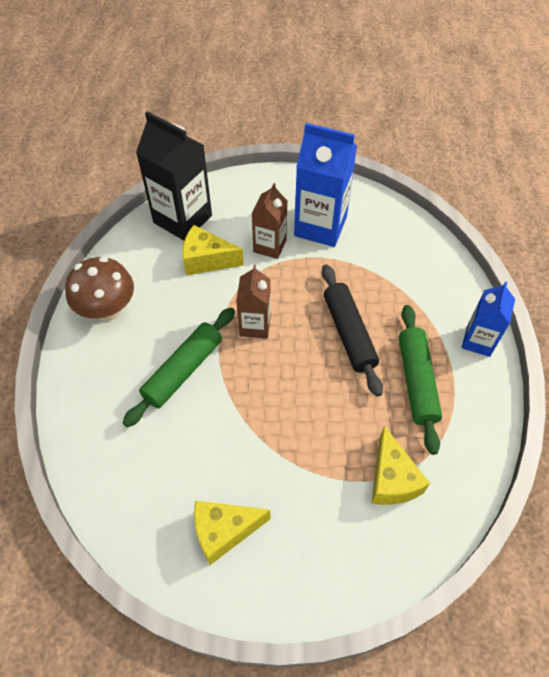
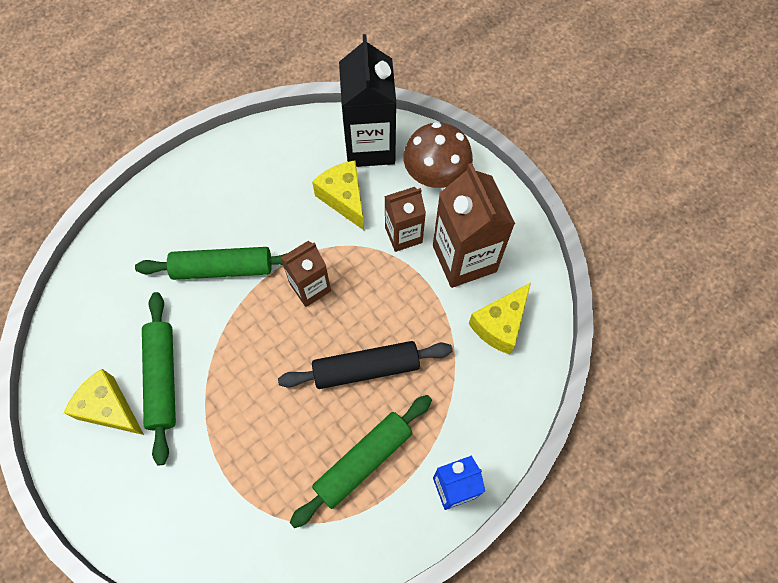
camera: 50 degrees right, 10 degrees up
(107, 310) = (233, 168): brown mushroom -> brown mushroom (435, 176)
(234, 473) = (162, 378): none -> green rolling pin
(320, 226) = (464, 258): blue carton -> brown carton
(349, 333) = (366, 368): black rolling pin -> black rolling pin turned 45 degrees clockwise
(392, 479) = (249, 506): yellow cheese -> yellow cheese (500, 325)

